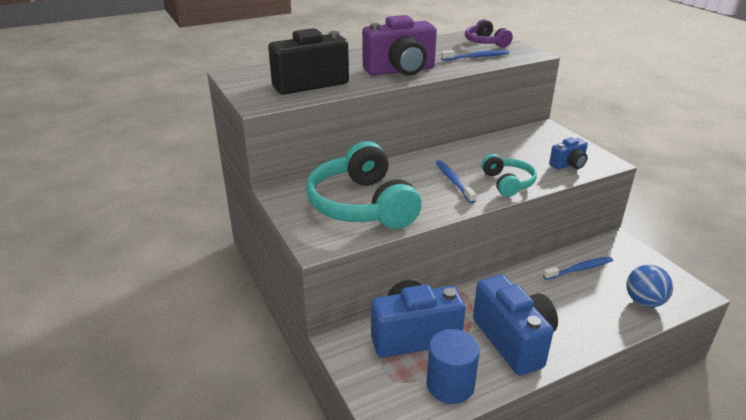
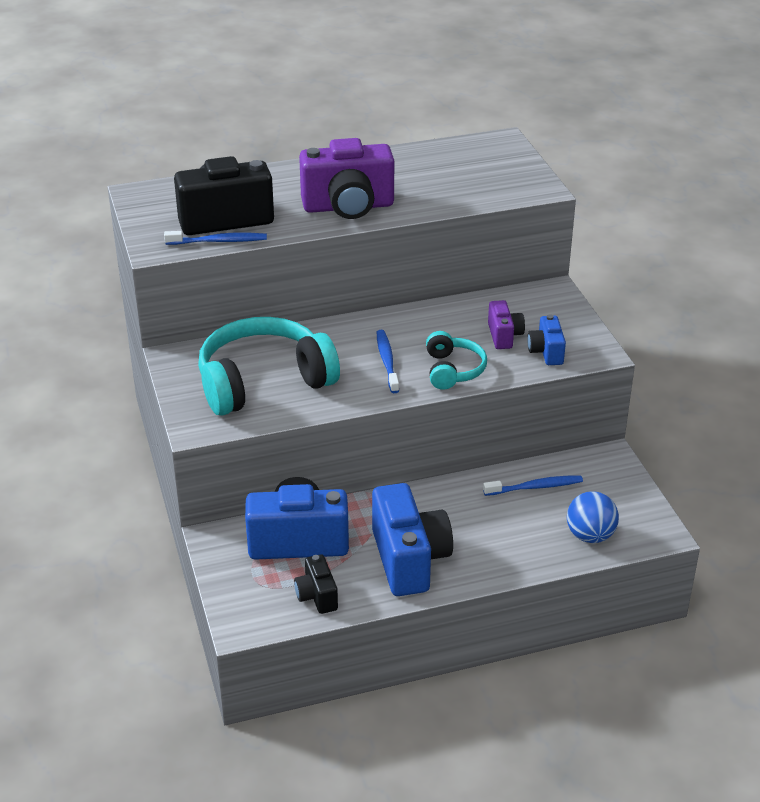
camera: 10 degrees right, 5 degrees up
(362, 205) = (263, 382): turquoise headphones -> turquoise headphones turned 75 degrees clockwise
(450, 385) = (317, 596): blue cylinder -> black camera
(476, 57) = (461, 189): blue toothbrush -> blue toothbrush (219, 241)
(485, 43) = (490, 161): purple headphones -> none
(531, 157) = (504, 336): none -> purple camera
(568, 165) = (546, 352): blue camera -> blue camera turned 105 degrees clockwise

